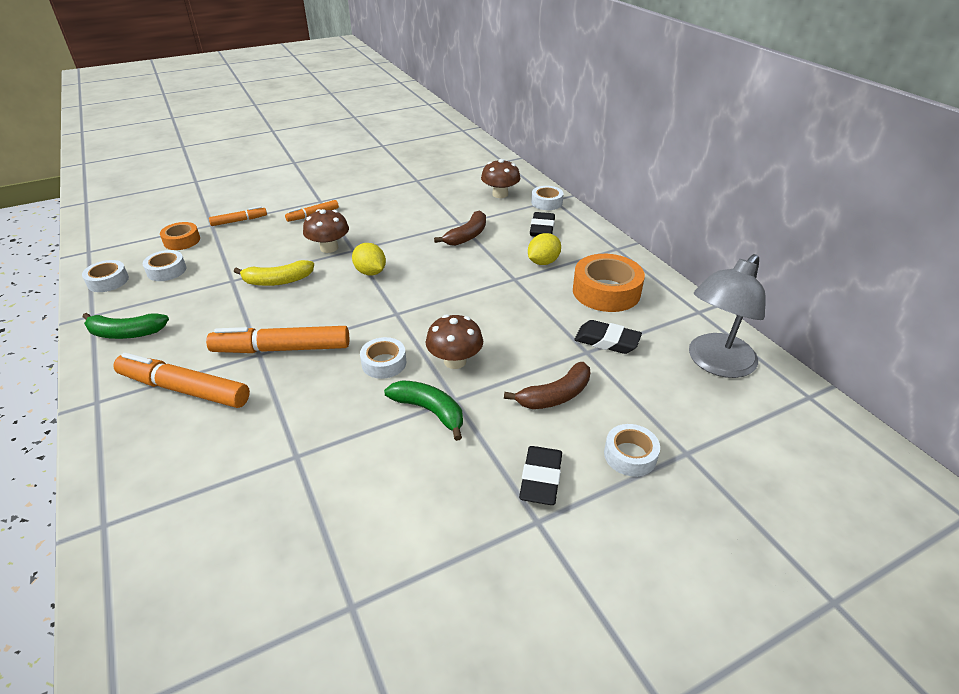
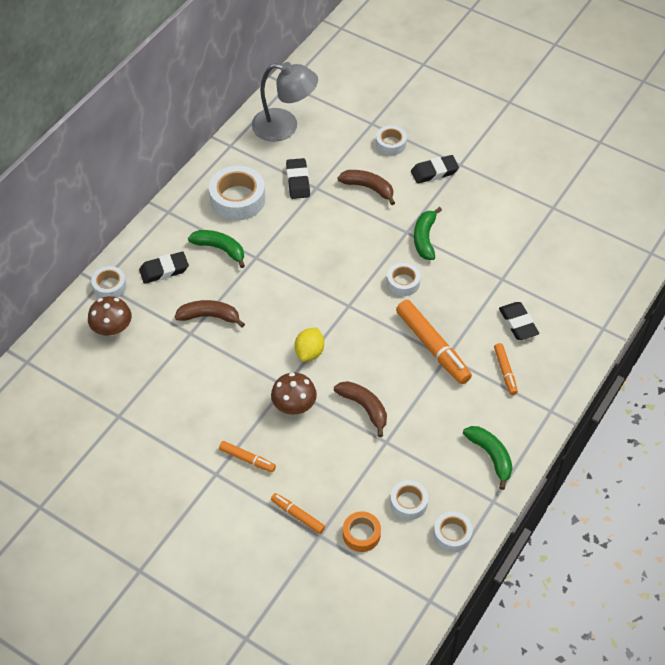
camera: 120 degrees left, 15 degrees up
(184, 389) = (505, 371): orange marker -> orange marker, size x0.53
(221, 435) = (518, 323): none -> black eraser
(278, 281) = (364, 407): yellow banana -> brown banana
(455, 361) = (374, 247): brown mushroom -> none
(543, 262) = (220, 249): yellow lemon -> green banana
(606, 291) = (237, 199): orange tape -> white tape

